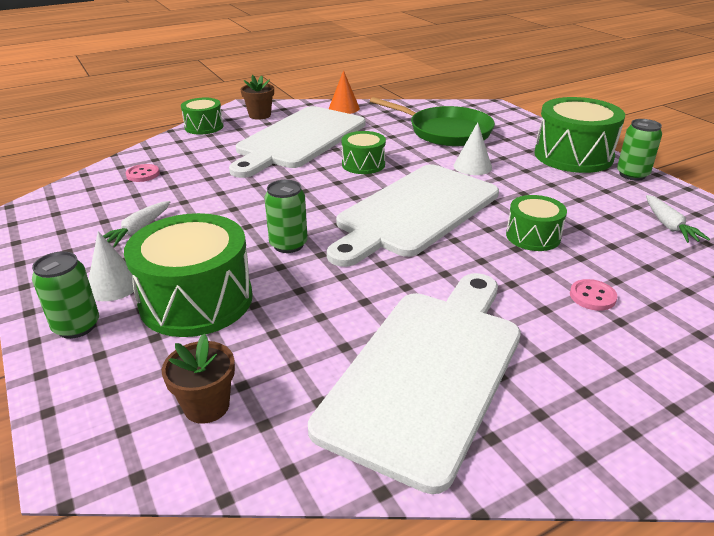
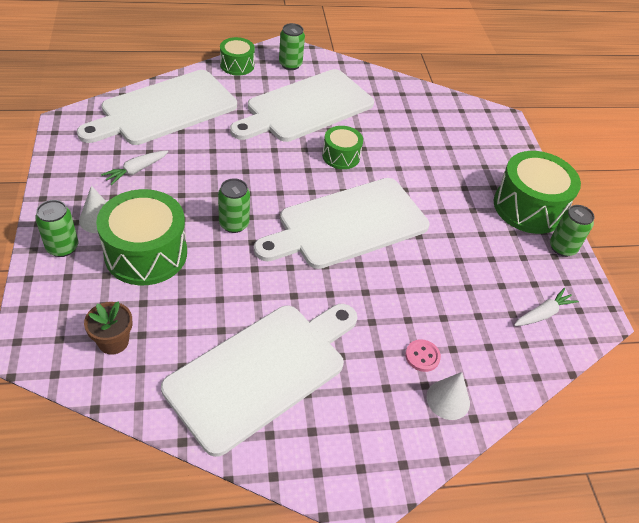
camera: 15 degrees right, 15 degrees up
(143, 174) = (164, 109): pink button -> white cutting board
(260, 115) = (290, 64): brown flower pot -> green can
(344, 108) = (367, 78): orange cone -> none
(446, 132) = (437, 139): green pan -> none
(472, 166) = (430, 190): white cone -> white cone (448, 399)
(533, 236) = (422, 283): green drum -> none
(669, 226) = (543, 314): white carrot -> white carrot turned 135 degrees counterclockwise

